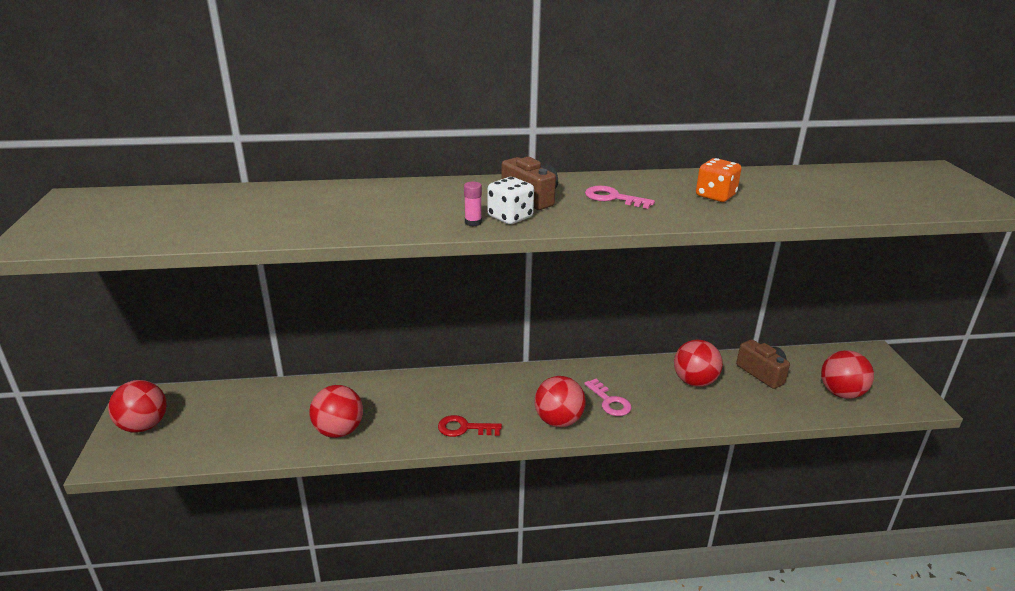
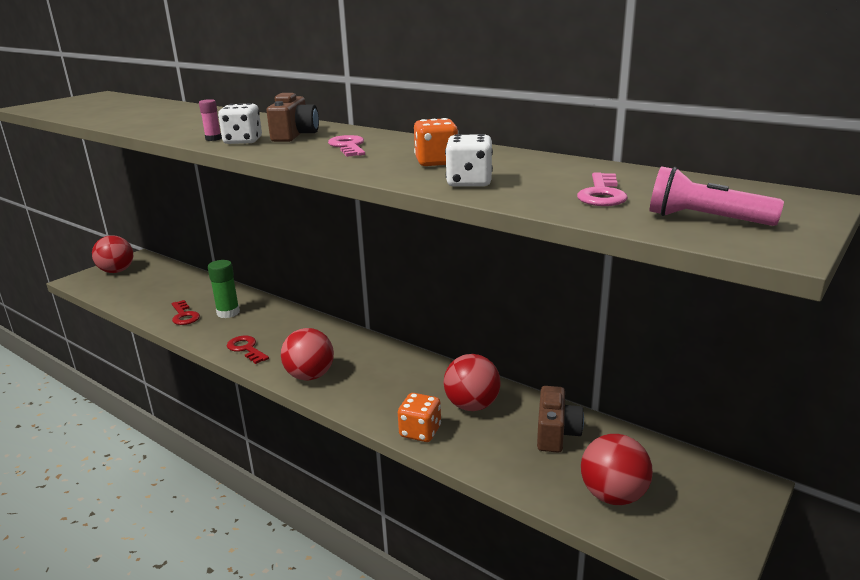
camera: 45 degrees right, 5 degrees down
(339, 431) = (184, 316): red ball -> red key
(379, 406) = (228, 313): none -> green glue stick
(609, 401) = (371, 383): pink key -> pink key (601, 194)
(698, 416) = (420, 432): none -> orange dice
(784, 207) = (469, 182): none -> white dice
(941, 197) = (705, 219): none -> pink flashlight

